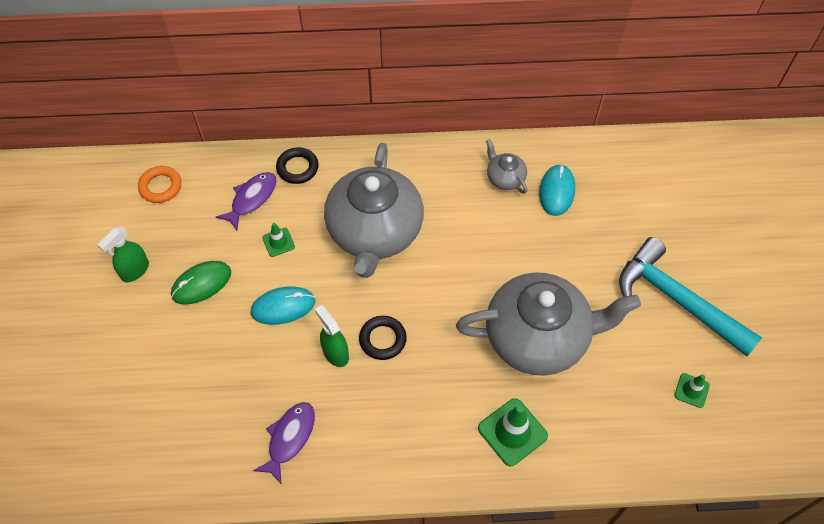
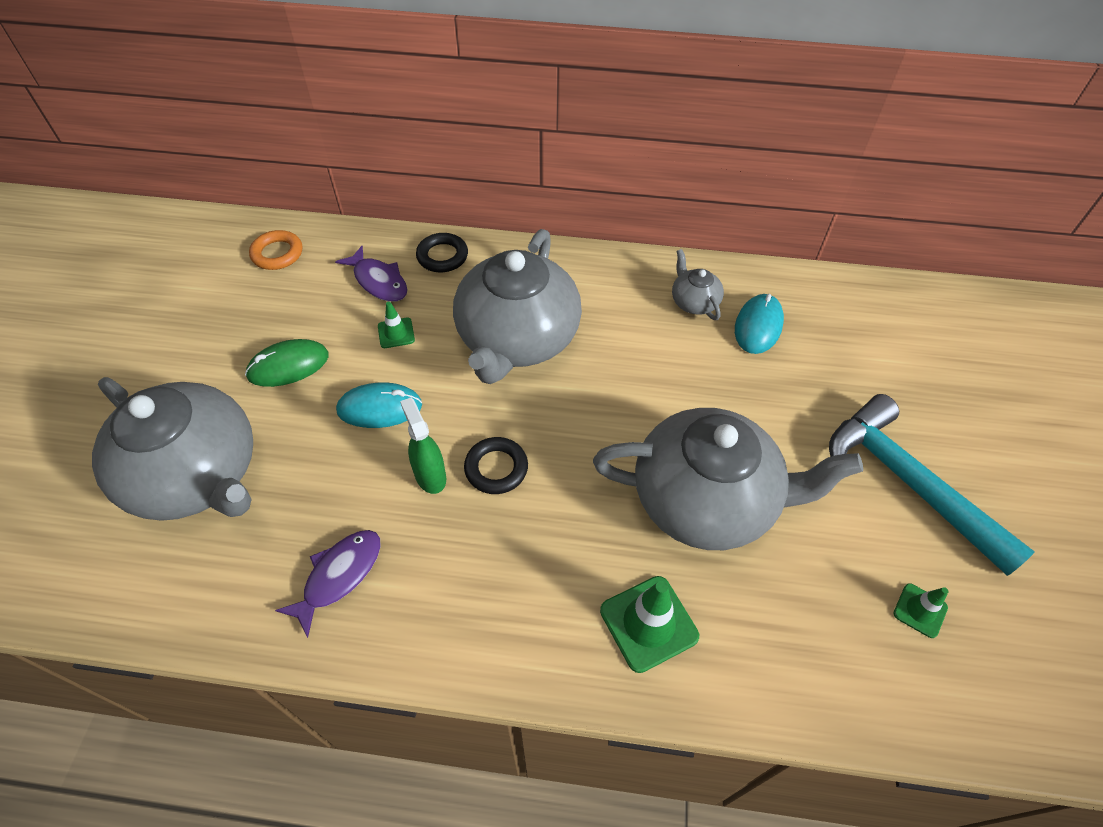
camera: 10 degrees right, 5 degrees down
(135, 271) = (215, 339): green spray bottle -> none
(160, 383) = (197, 475): none -> grey teapot
(252, 199) = (378, 281): purple fish -> purple fish turned 90 degrees clockwise

